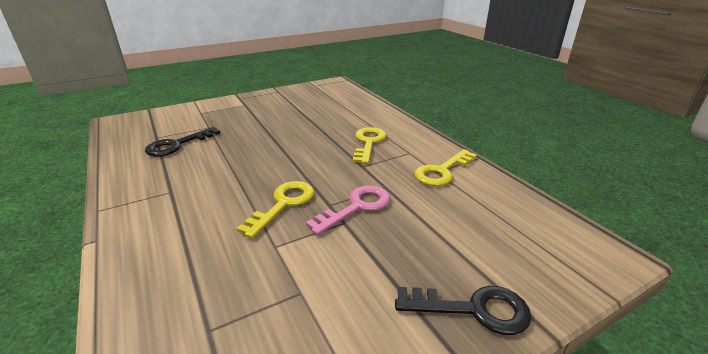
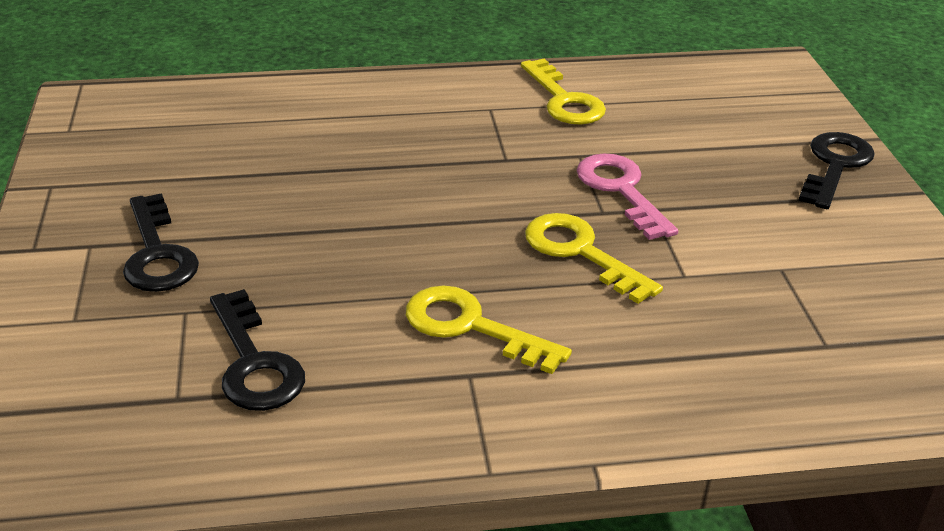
camera: 70 degrees left, 5 degrees up
(243, 114) = (157, 254): none -> black key
(368, 143) = (428, 134): yellow key -> yellow key (471, 327)

